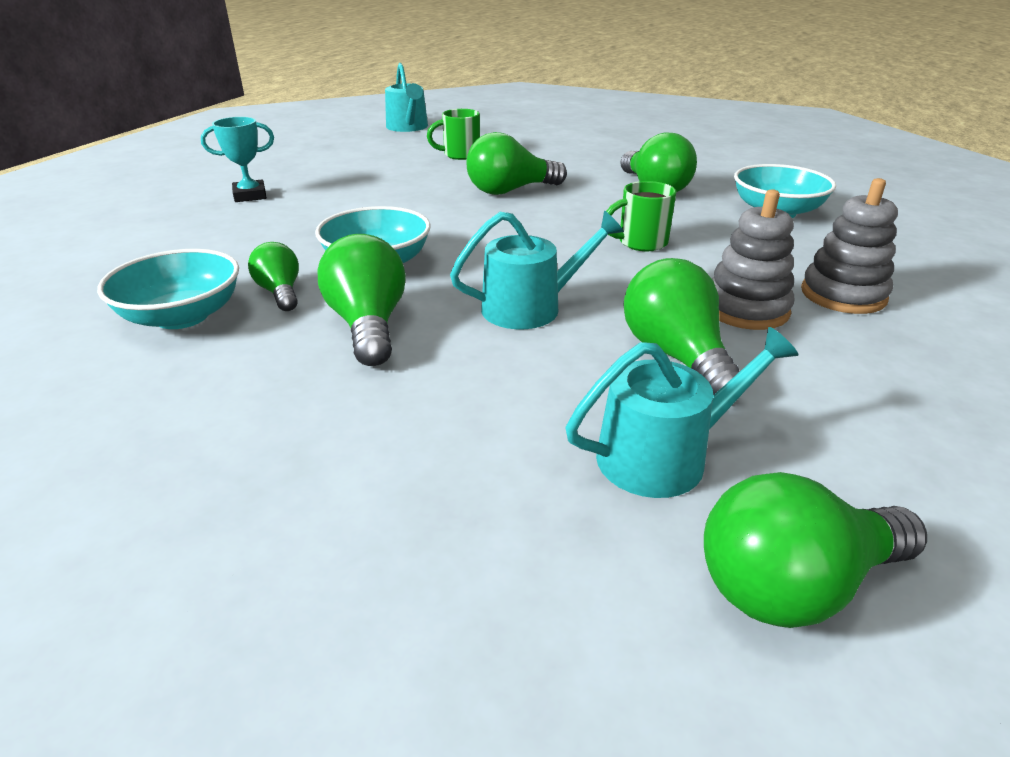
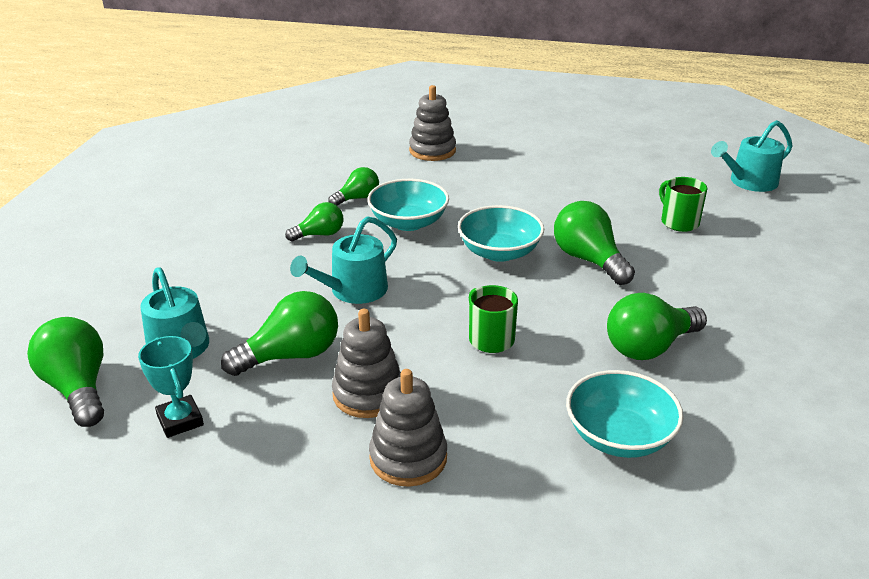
camera: 80 degrees right, 0 degrees up
(182, 316) = (322, 177): turquoise bowl -> turquoise bowl (499, 252)
(189, 236) = (432, 151): none -> grey stacking toy
(250, 195) = (513, 152): turquoise trophy -> turquoise trophy (180, 420)
(368, 325) = (319, 234): green light bulb -> green light bulb, size x0.61
(530, 307) = (353, 291): turquoise watering can -> turquoise watering can turned 75 degrees clockwise

